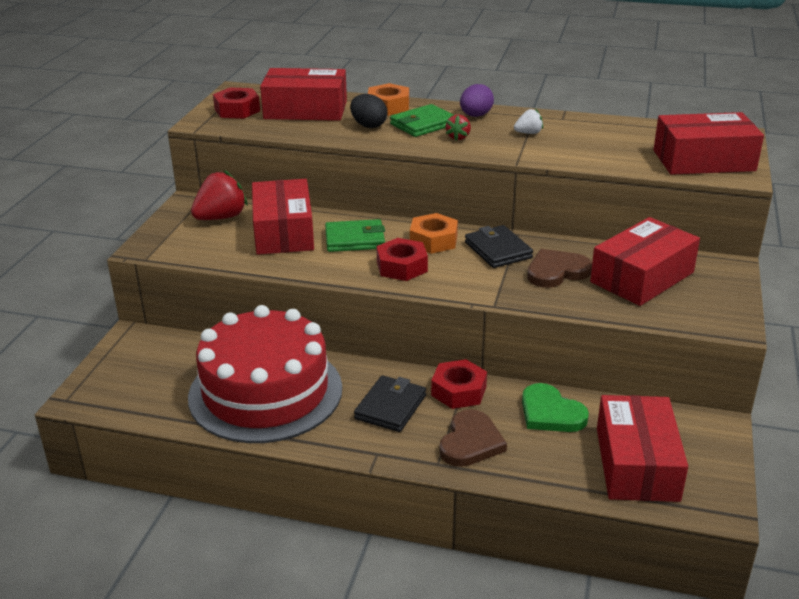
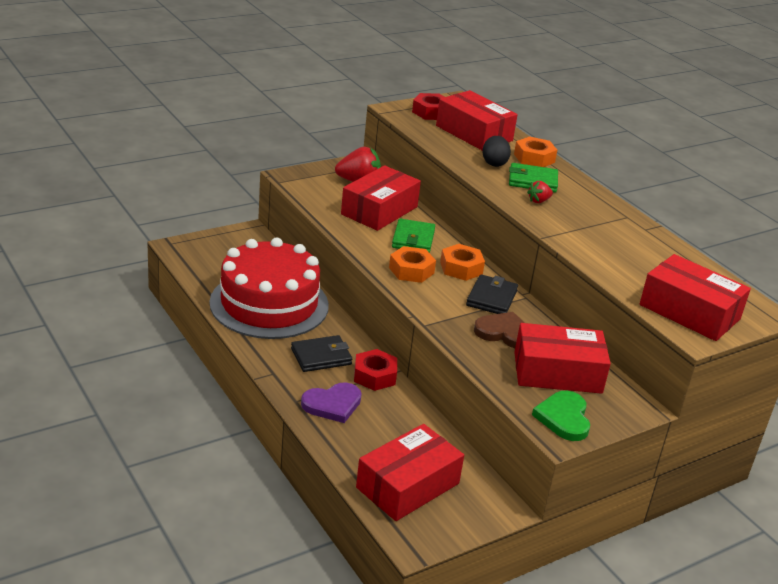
camera: 40 degrees right, 0 degrees up
(355, 239) = (413, 239): green wallet -> green wallet turned 60 degrees clockwise
(402, 266) = (411, 270): red nut -> orange nut
(471, 442) = (332, 404): brown heart -> purple heart
(475, 116) = (583, 194): purple egg -> none
(528, 133) = (595, 224): white strawberry -> none
(550, 413) = (407, 424): green heart -> green heart (563, 418)

